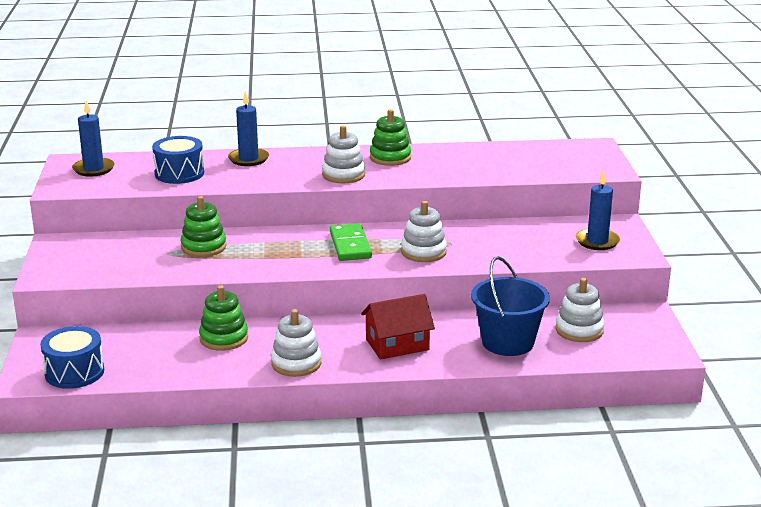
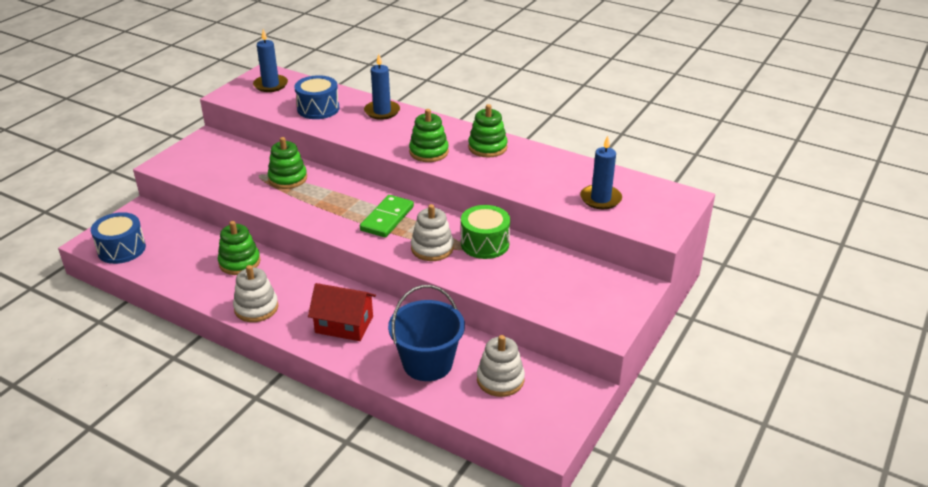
camera: 35 degrees right, 10 degrees up
(343, 175) = (429, 152): white stacking toy -> green stacking toy
(462, 235) = (485, 244): none -> green drum
(597, 241) = (590, 298): blue candle -> blue candle (600, 199)

